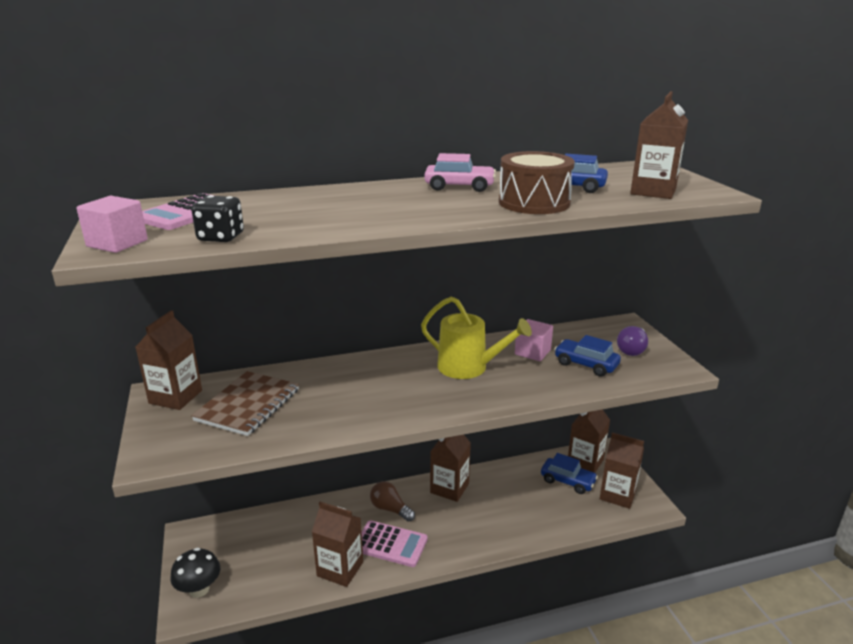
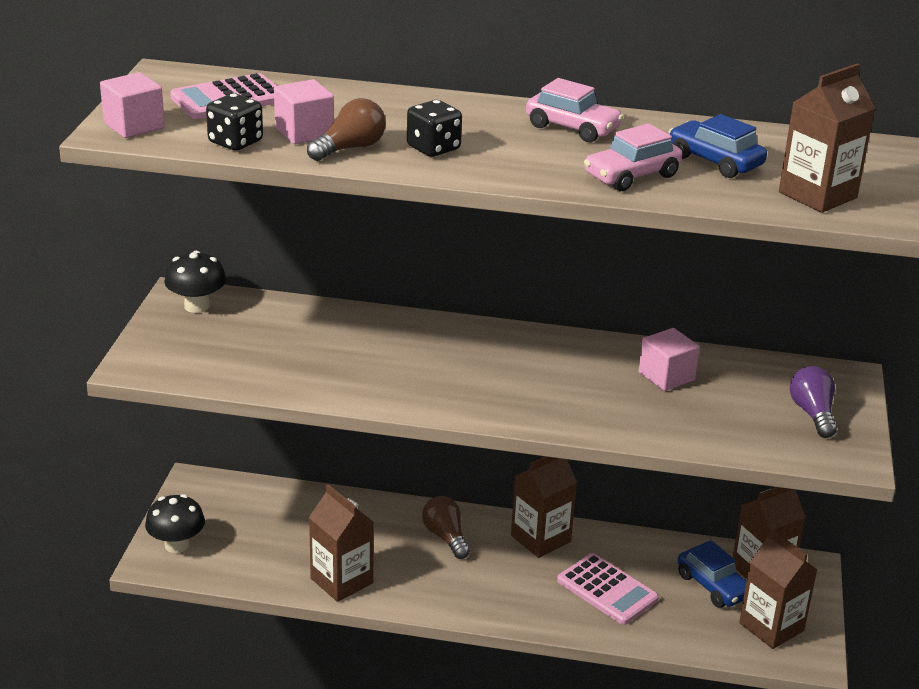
camera: 25 degrees right, 5 degrees up
(175, 397) = (197, 306): brown carton -> black mushroom
(248, 405) = (267, 339): brown notebook -> none
(272, 221) = (304, 132): none -> pink cube
(320, 224) = (350, 148): none -> brown light bulb
(382, 213) = (433, 148): none -> black dice
(390, 544) = (419, 576): pink calculator -> pink calculator (607, 590)
(468, 367) = (561, 371): yellow watering can -> none
(534, 203) = (631, 176): brown drum -> pink car
(586, 364) = (722, 414): blue car -> none
(632, 349) = (812, 414): purple light bulb -> purple light bulb turned 120 degrees clockwise

